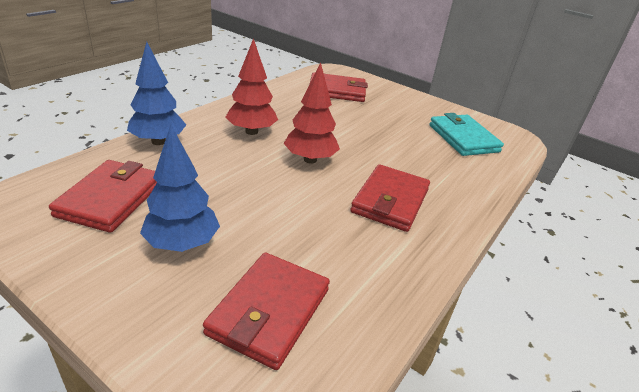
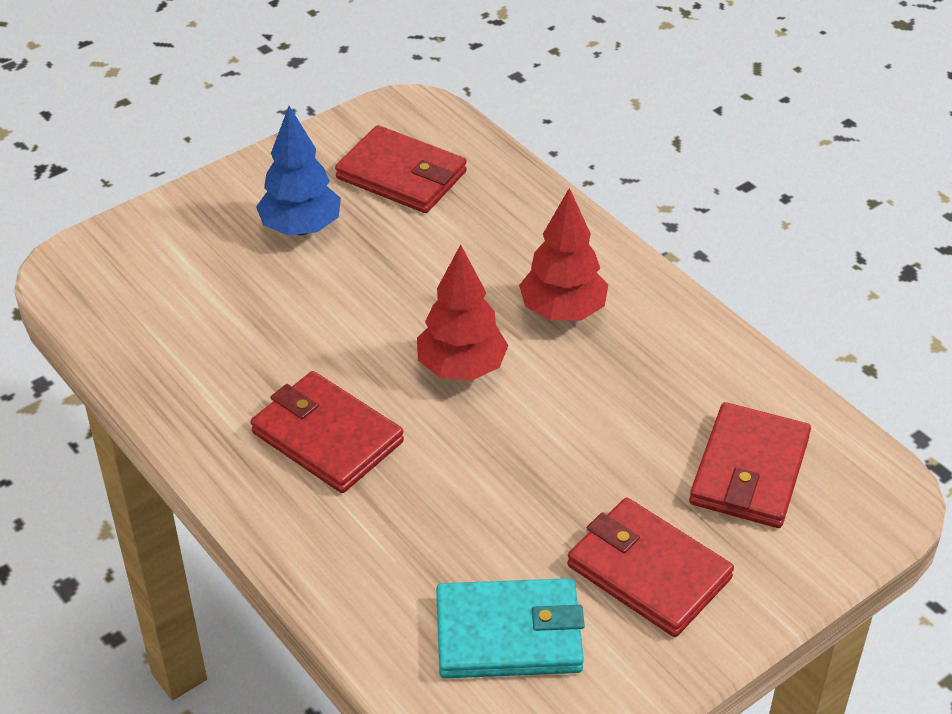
camera: 110 degrees right, 10 degrees up
(158, 141) = (538, 211): blue tree -> none
(269, 311) = (177, 282): red wallet -> red wallet (649, 572)

